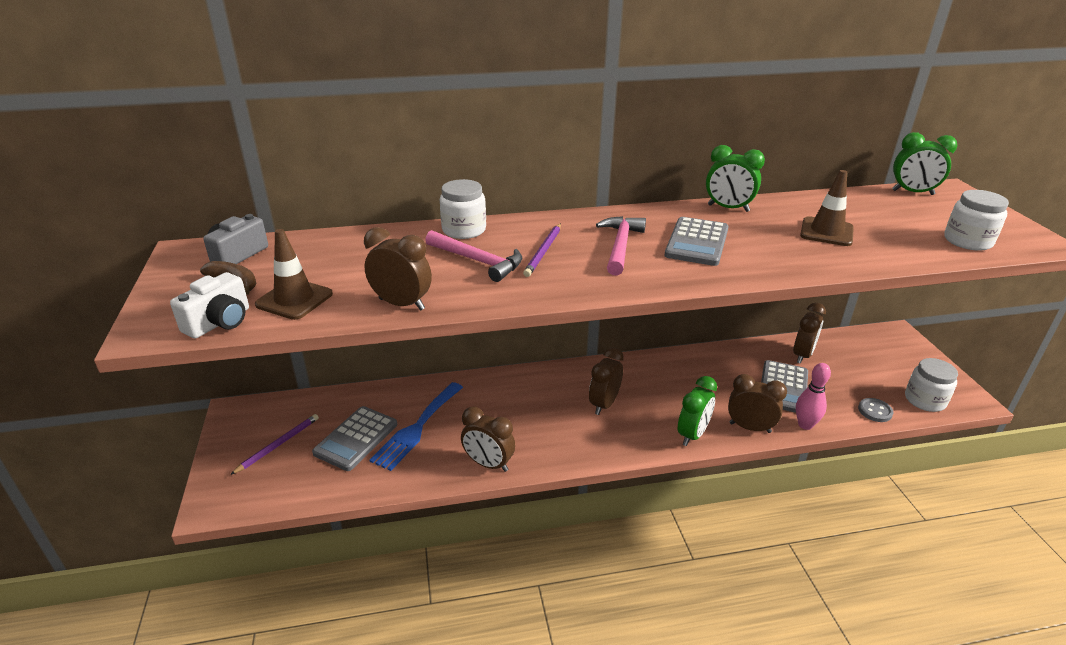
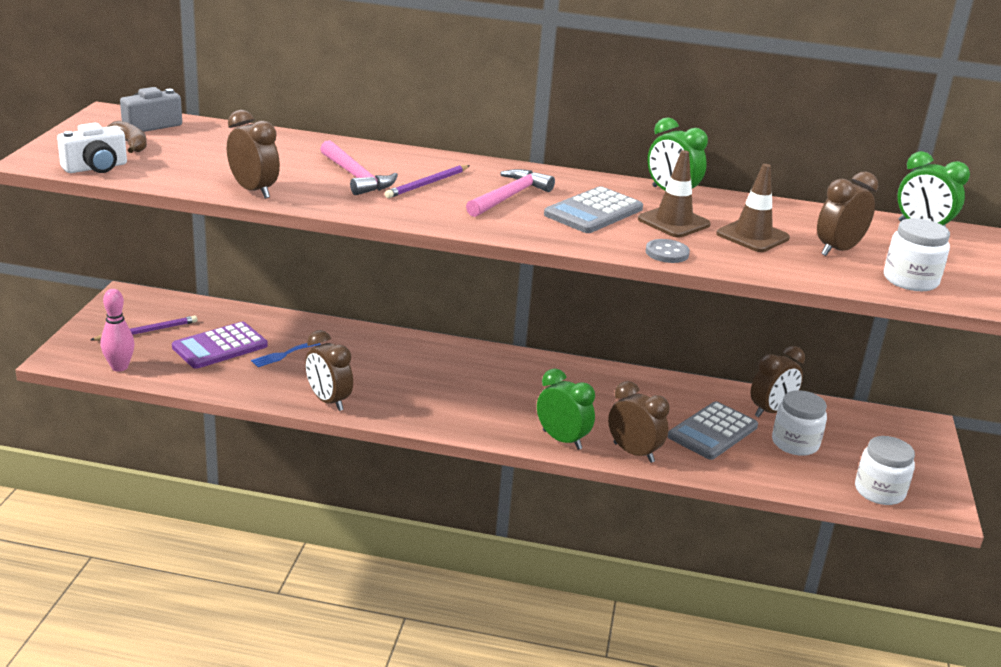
camera: 20 degrees right, 5 degrees down
(294, 299) = (168, 167): brown traffic cone -> brown traffic cone (673, 222)
(356, 438) = (220, 346): grey calculator -> purple calculator
(417, 428) = (283, 355): blue fork -> blue fork, size x0.51
(464, 230) = (371, 151): white jar -> white jar (795, 443)
(604, 404) = (491, 389): brown clock -> brown clock (838, 250)
(692, 435) = (562, 440): green clock -> green clock turned 105 degrees counterclockwise
(805, 425) = (701, 469): pink bowling pin -> pink bowling pin (119, 367)
(875, 411) = (802, 482): grey button -> grey button (667, 253)

